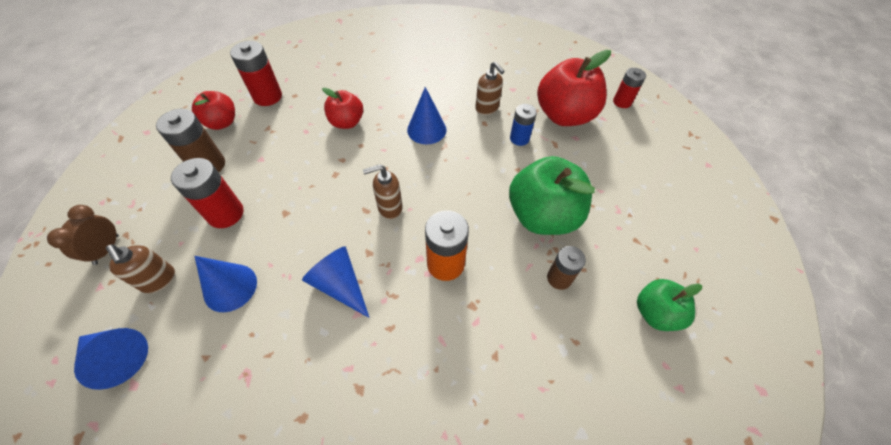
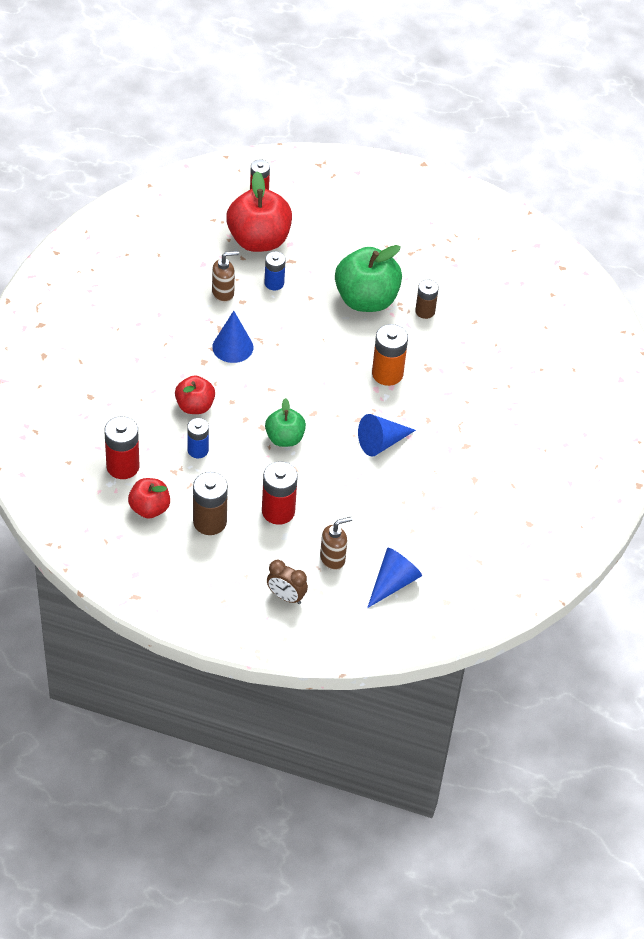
camera: 75 degrees left, 5 degrees down
(230, 287) = (357, 512): blue cone -> none
(295, 136) = (198, 450): none -> blue battery
(389, 208) = (317, 396): brown soap dispenser -> none
(655, 313) = (470, 270): green apple -> green apple (284, 438)

